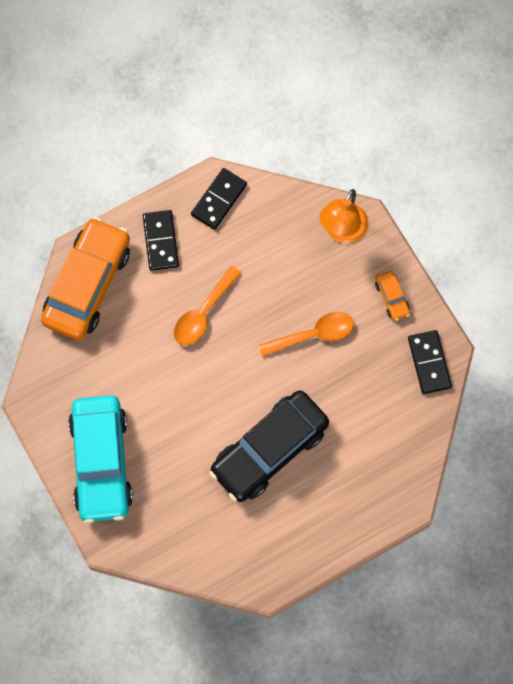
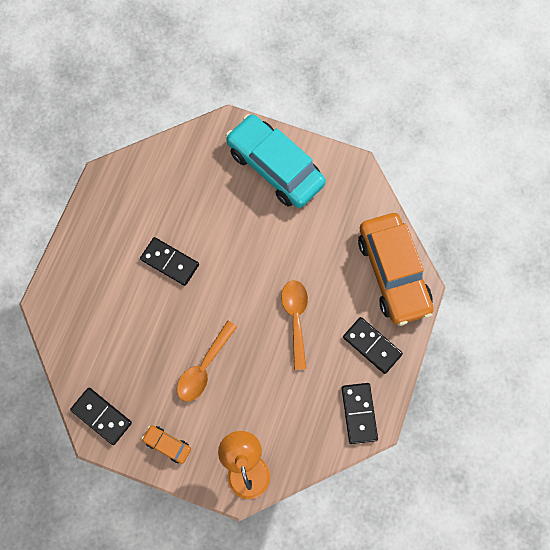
camera: 140 degrees right, 0 degrees up
(269, 450) = (170, 262): black car -> black domino

